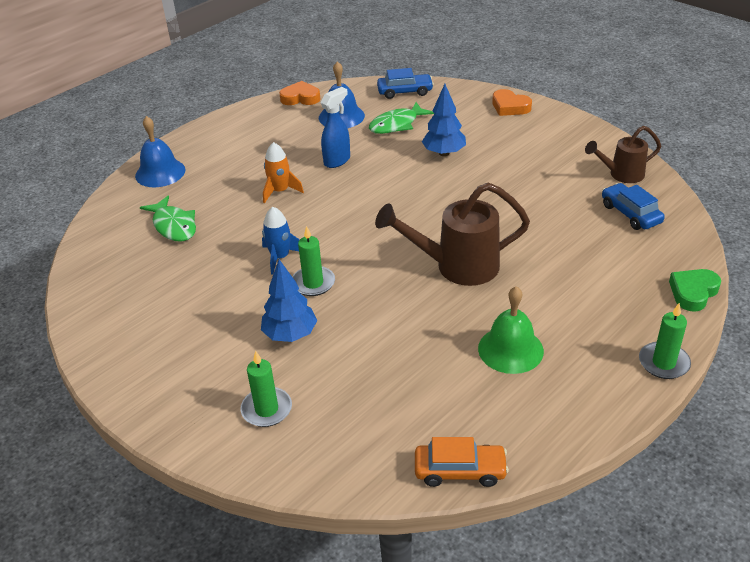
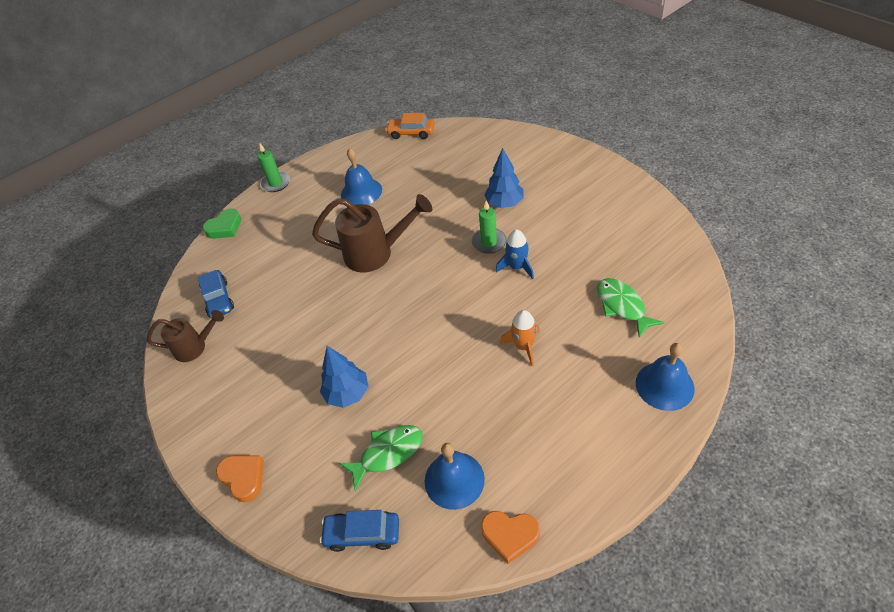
camera: 170 degrees left, 10 degrees up
(266, 409) = (516, 160): green candle -> none
(337, 160) = (463, 390): blue spray bottle -> none
(510, 349) = (361, 192): green bell -> blue bell

